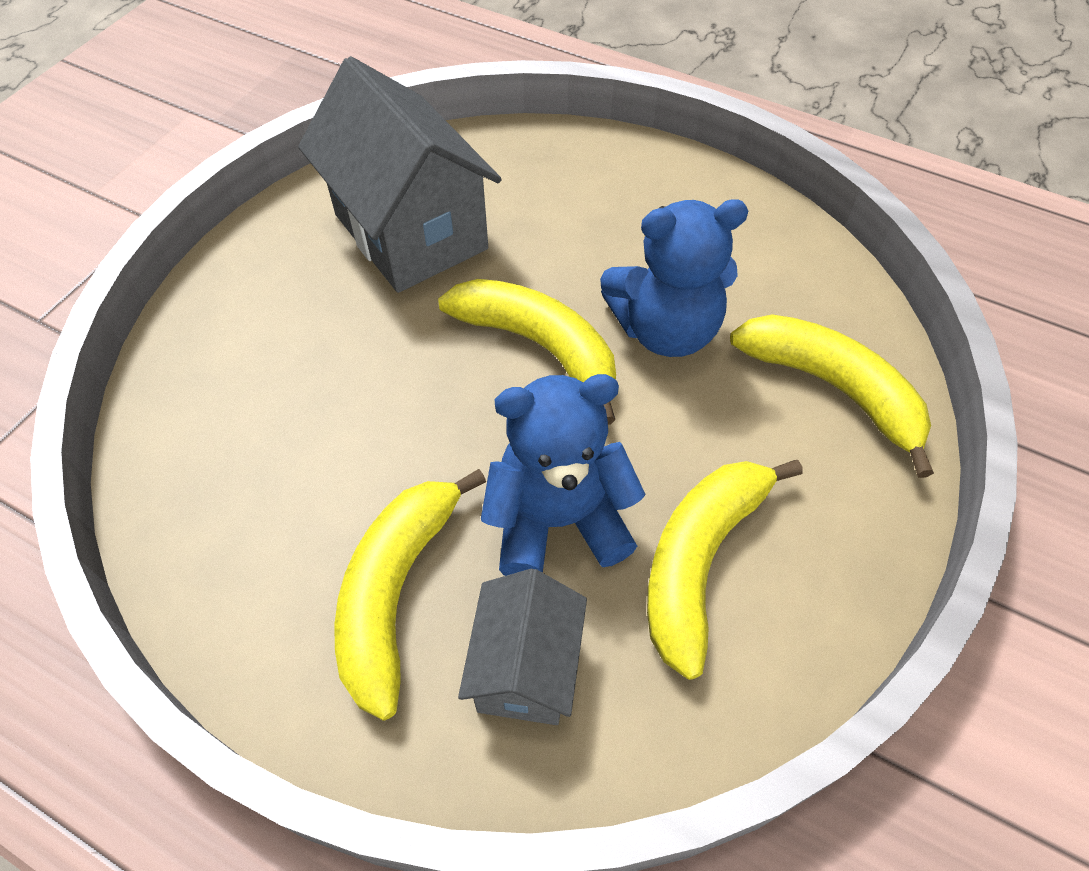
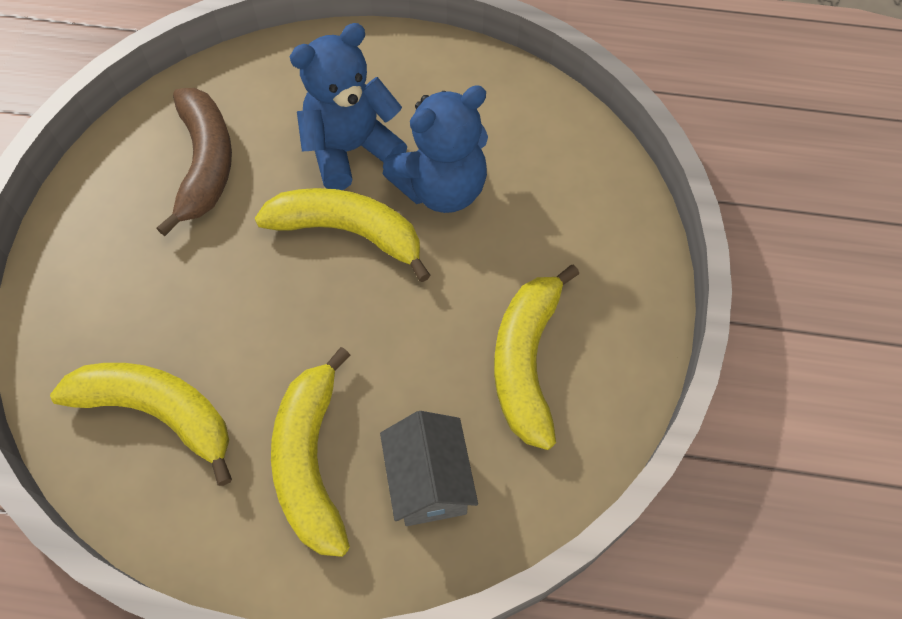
camera: 20 degrees left, 5 degrees up
(410, 232) = (205, 164): grey house -> brown banana
(558, 520) = (413, 366): blue teddy bear -> blue teddy bear (351, 150)
(834, 389) = (581, 200): yellow banana -> yellow banana (159, 413)

